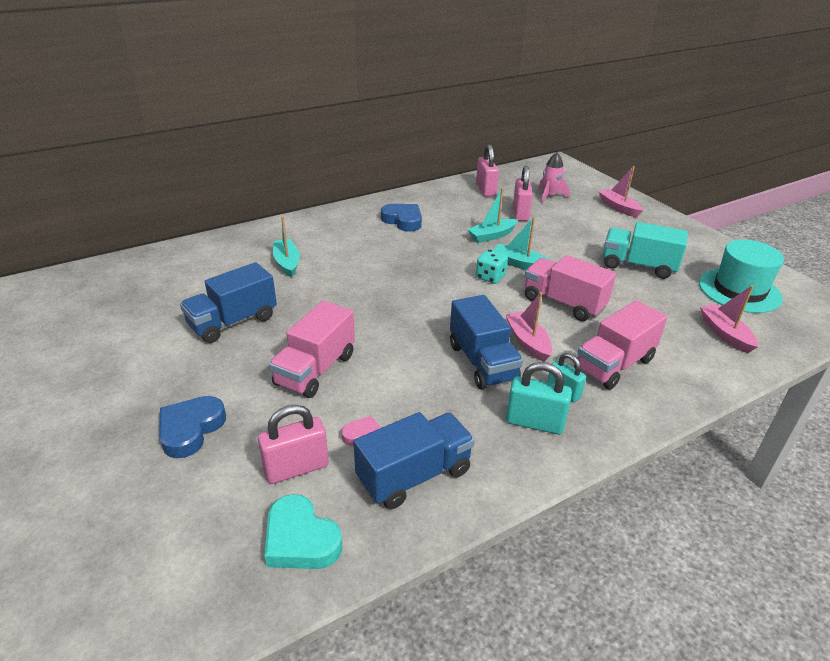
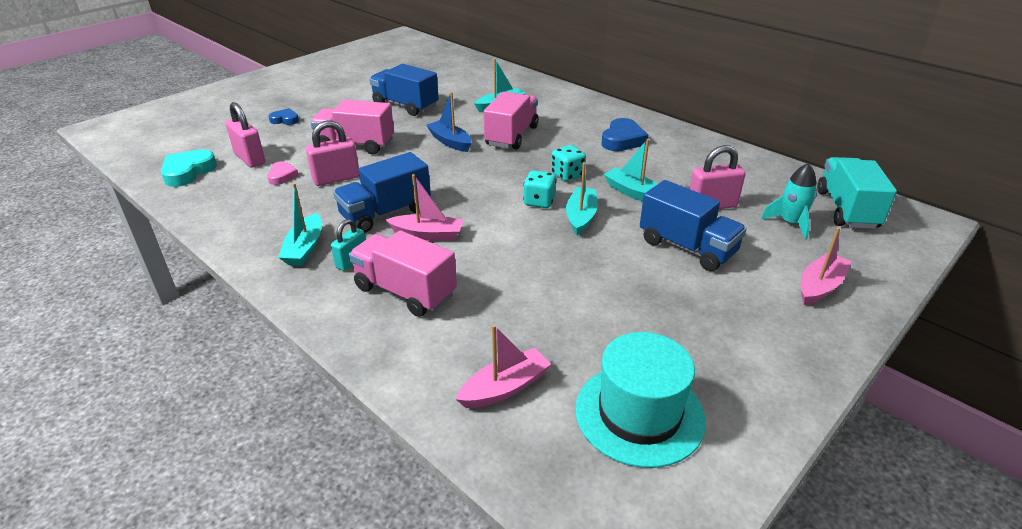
camera: 75 degrees right, 0 degrees up
(191, 429) = (285, 120): blue heart -> blue heart, size x0.60
(351, 304) = (450, 142): none -> blue boat
(414, 475) = (242, 201): blue truck -> blue truck (687, 247)
(451, 256) = (567, 175): none -> turquoise dice
(485, 190) = (754, 176): pink padlock -> pink padlock (336, 178)
(528, 342) = (427, 234): pink boat -> pink boat turned 45 degrees clockwise
(534, 423) = (305, 248): turquoise padlock -> turquoise boat
(549, 196) = (790, 223): pink rocket -> turquoise rocket
(563, 303) = (512, 252): pink truck -> pink truck (512, 136)
(638, 266) = (642, 308): turquoise truck -> turquoise truck (846, 209)

